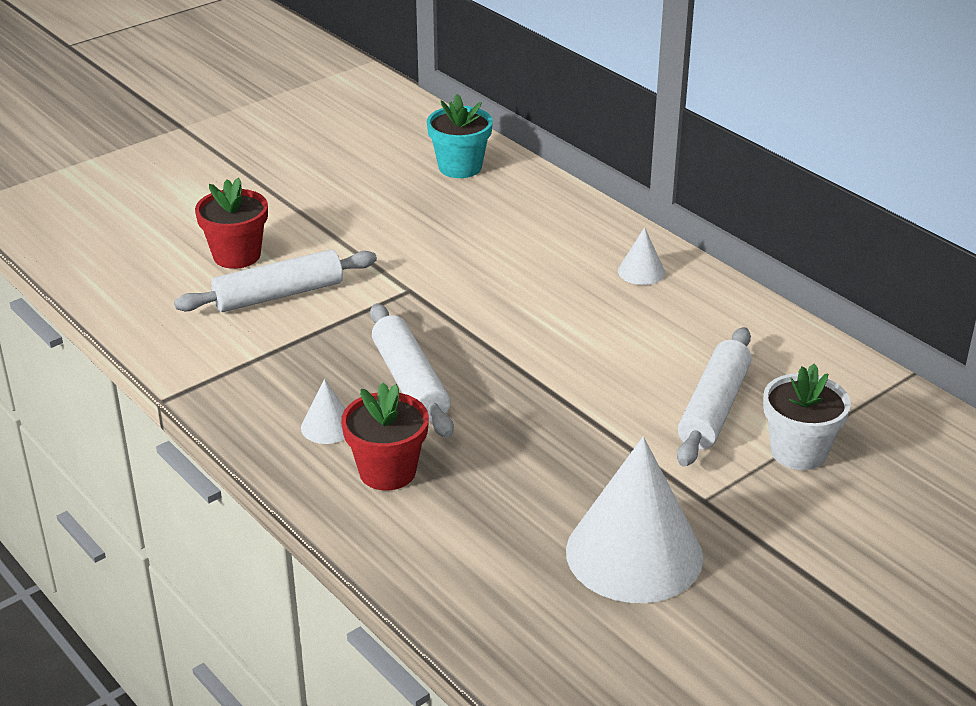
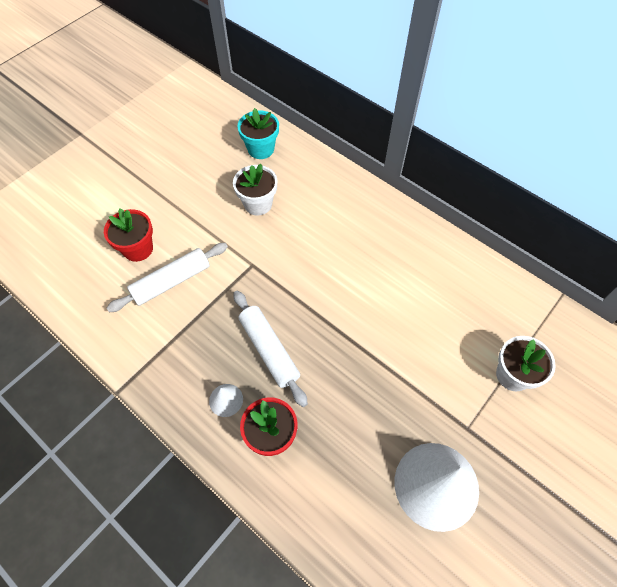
camera: 10 degrees left, 25 degrees up
(438, 226) = (258, 204): none -> white flower pot
(641, 271) = (387, 228): white cone -> none
(713, 408) = (455, 344): white rolling pin -> none

